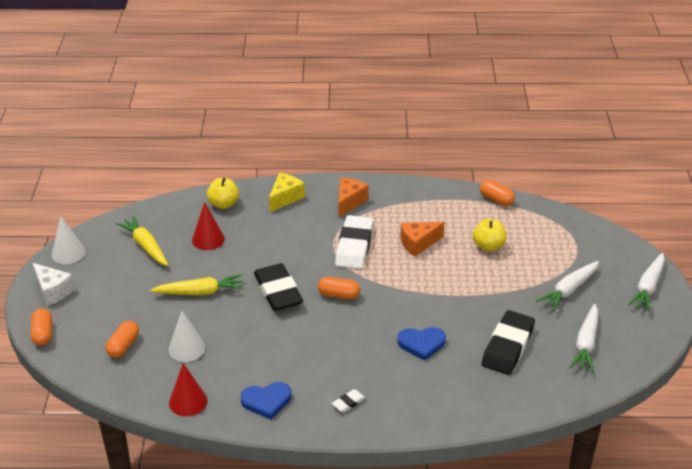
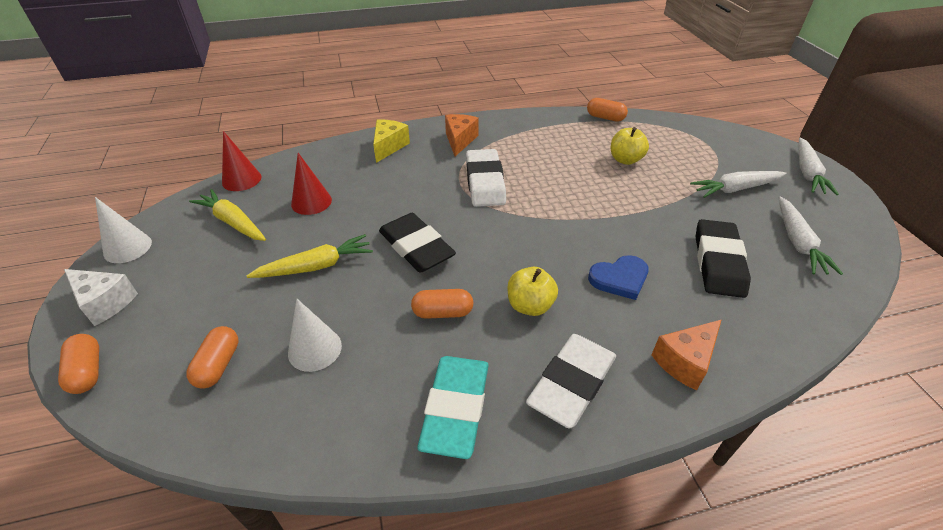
camera: 15 degrees left, 5 degrees up
(188, 401) = (336, 438): red cone -> red cone (241, 179)
(223, 204) = (321, 162): yellow apple -> yellow apple (530, 305)
(266, 401) = (456, 408): blue heart -> turquoise eraser
(338, 295) = (492, 238): orange capsule -> orange capsule (442, 312)
(348, 402) = (572, 383): white eraser -> white eraser, size x2.30
(418, 244) = (552, 169): orange cheese -> orange cheese (685, 361)
(569, 290) = (735, 189): white carrot -> white carrot turned 45 degrees clockwise

